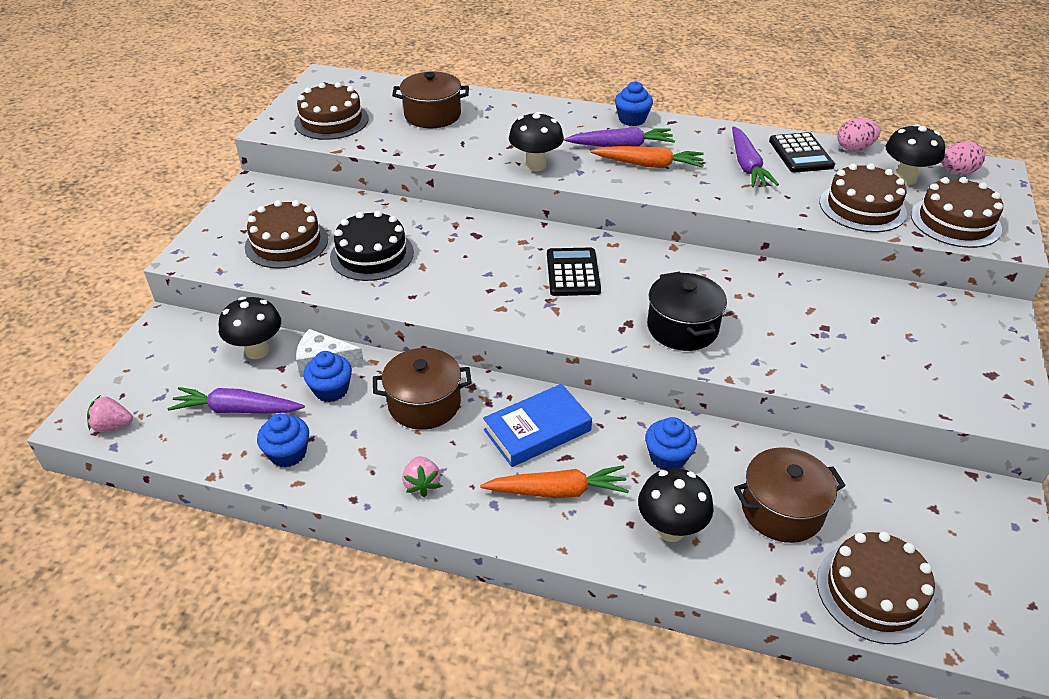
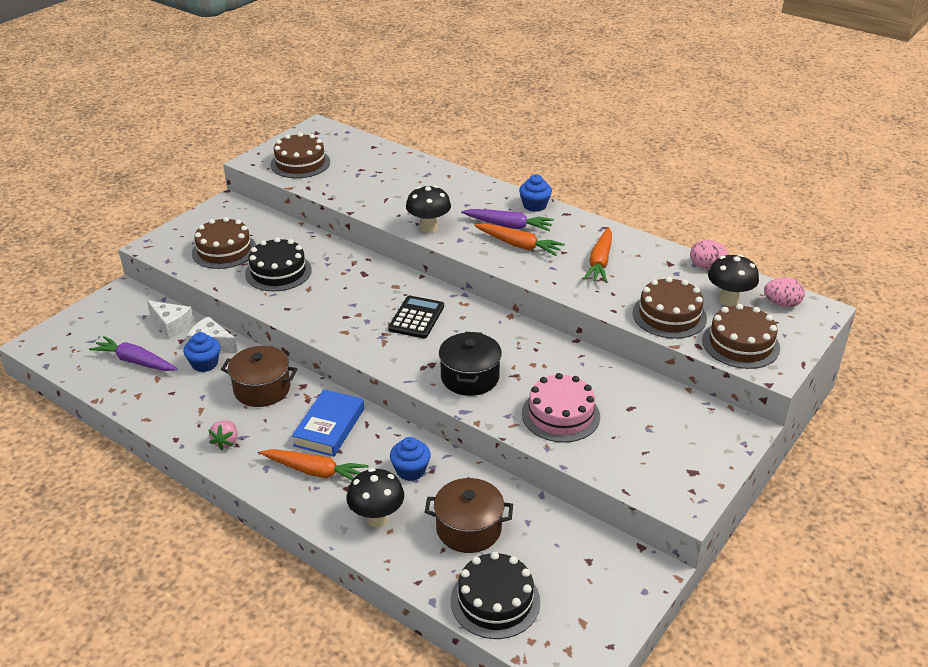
camera: 20 degrees right, 5 degrees down
(112, 426) = (52, 352): pink strawberry -> none
(257, 351) = (171, 325): black mushroom -> white cheese
(288, 453) = (151, 398): blue cupcake -> none
(432, 115) = (378, 173): brown pot -> none
(537, 430) = (329, 427): blue book -> blue book turned 60 degrees counterclockwise
(747, 166) = (600, 262): purple carrot -> orange carrot
(800, 154) = (654, 261): black calculator -> none
(811, 346) = (560, 415): none -> pink cake
(874, 592) = (495, 601): brown cake -> black cake

